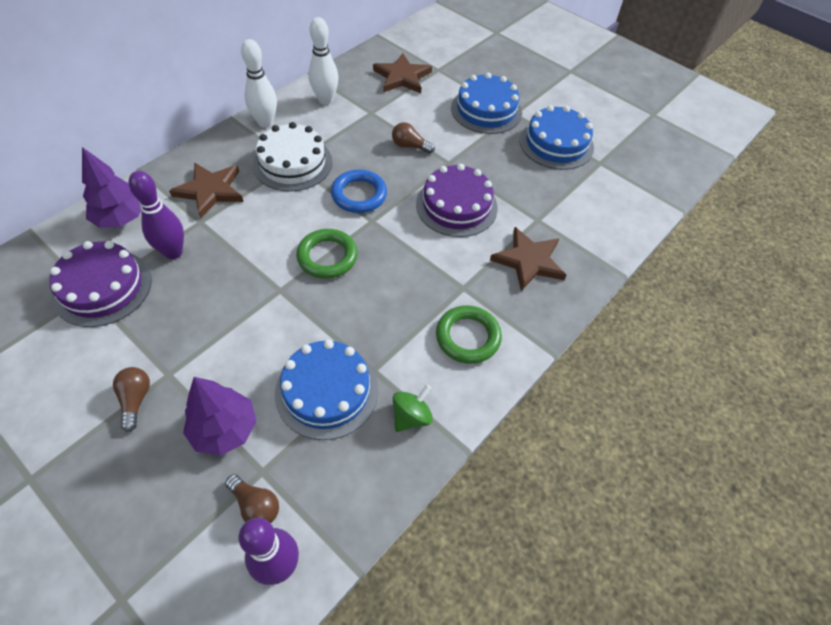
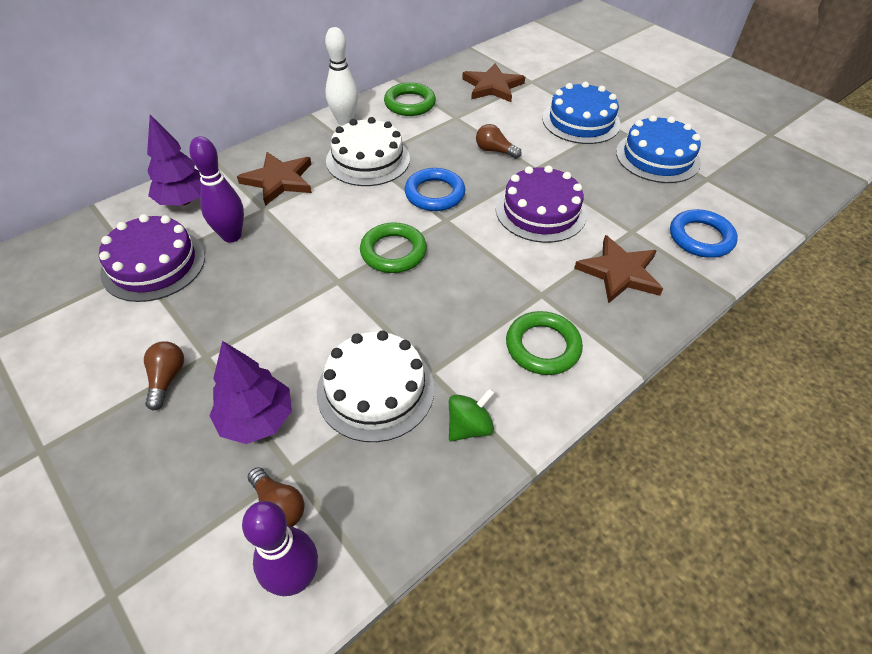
camera: 10 degrees right, 5 degrees down
(325, 100) = (410, 103): white bowling pin -> green ring
(327, 391) = (375, 389): blue cake -> white cake
(596, 222) = (700, 237): none -> blue ring

